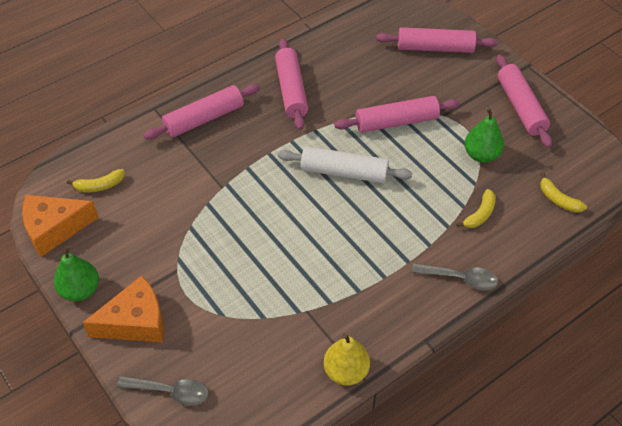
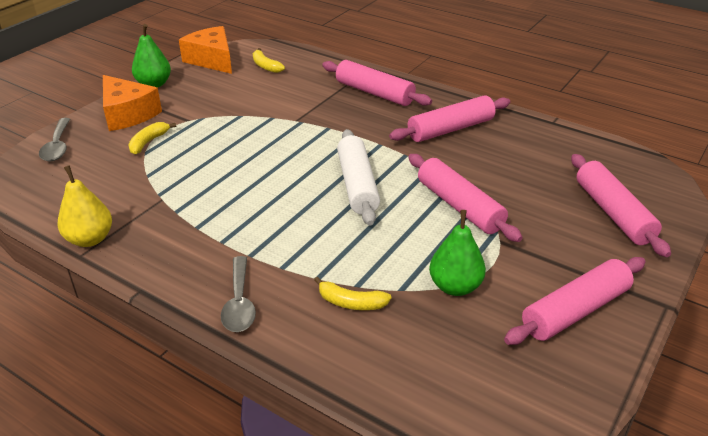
camera: 70 degrees right, 15 degrees down
(558, 199) = (421, 380): yellow banana -> yellow banana (148, 142)

